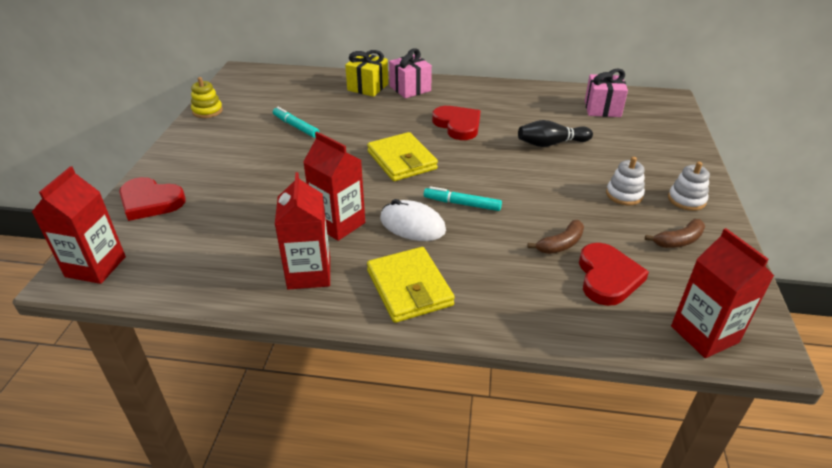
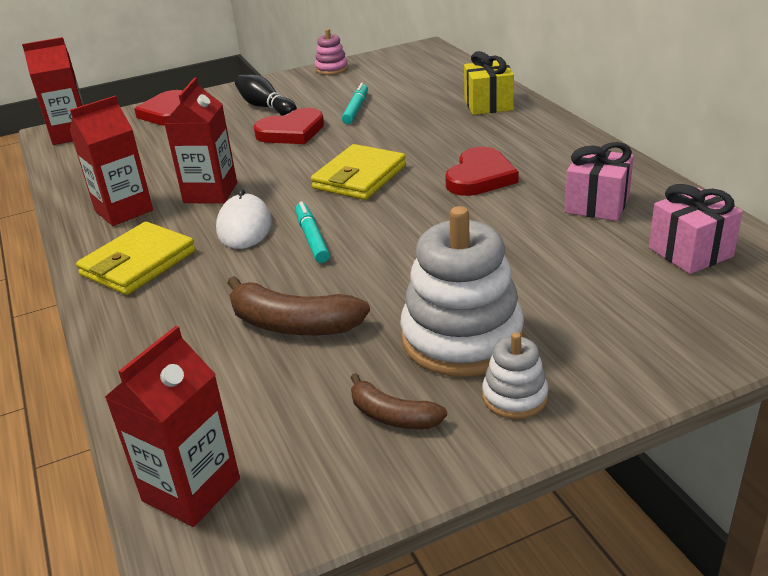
camera: 60 degrees right, 5 degrees down
(207, 111) = (331, 69): yellow stacking toy -> pink stacking toy
(410, 89) = (523, 123): pink gift -> pink gift (597, 205)
(551, 144) = (523, 246): black bowling pin -> black bowling pin (265, 107)
(561, 244) = (293, 324): brown banana -> brown banana, size x1.64
(607, 277) = (253, 378): red heart -> red heart (291, 132)
(624, 195) = (462, 338): white stacking toy -> white stacking toy, size x2.05

